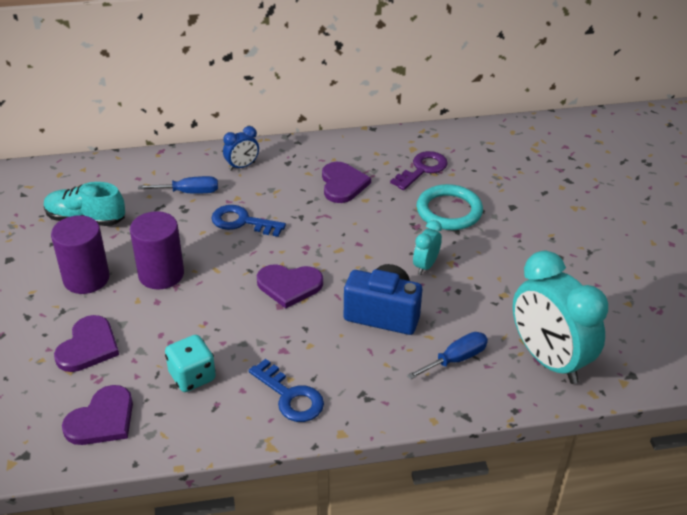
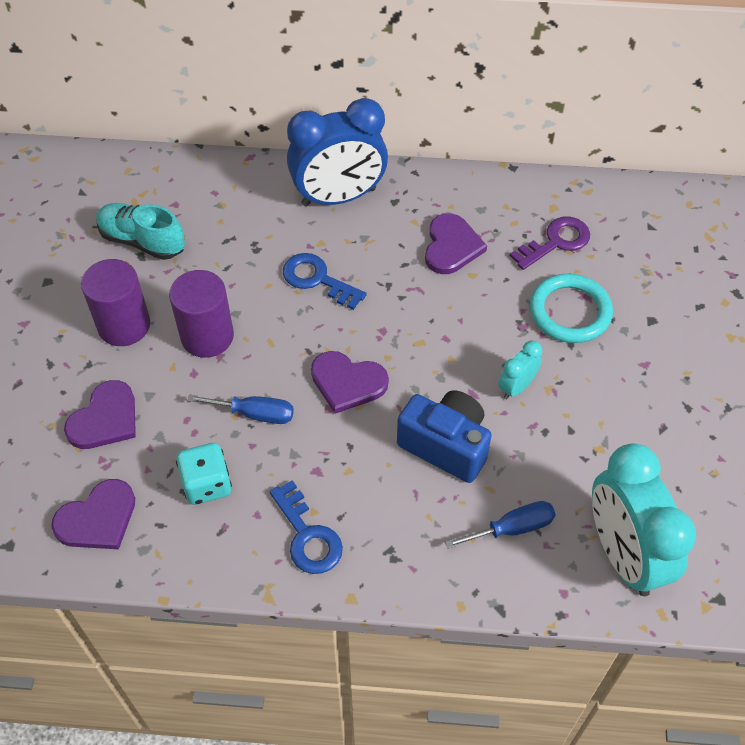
camera: 15 degrees right, 15 degrees up
(189, 192) = (267, 224): blue screwdriver -> blue screwdriver (255, 414)
(242, 166) = (339, 197): blue clock -> blue clock, size x2.19

